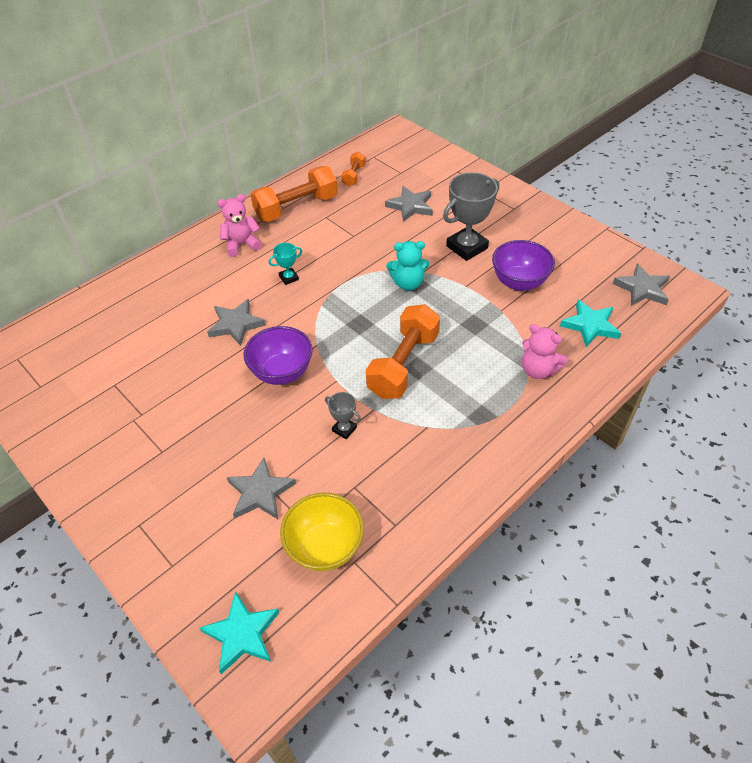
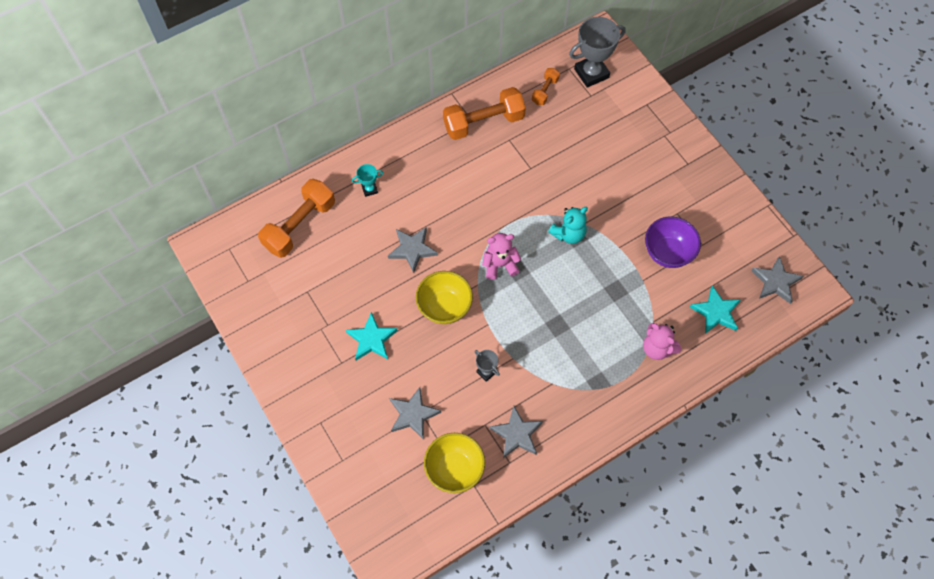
camera: 10 degrees right, 15 degrees up
(241, 244) = (427, 159): pink teddy bear -> pink teddy bear (500, 264)
(242, 634) = (387, 522): turquoise star -> turquoise star (372, 339)
(282, 372) = (444, 307): purple bowl -> yellow bowl
(288, 278) = (464, 207): turquoise trophy -> turquoise trophy (369, 189)
(403, 364) = (546, 319): orange dumbbell -> orange dumbbell (299, 226)
(408, 283) = (568, 234): turquoise teddy bear -> turquoise teddy bear turned 45 degrees counterclockwise
(410, 206) = (591, 142): grey star -> grey star (516, 434)
(467, 247) = (631, 203): grey trophy -> grey trophy (591, 73)

